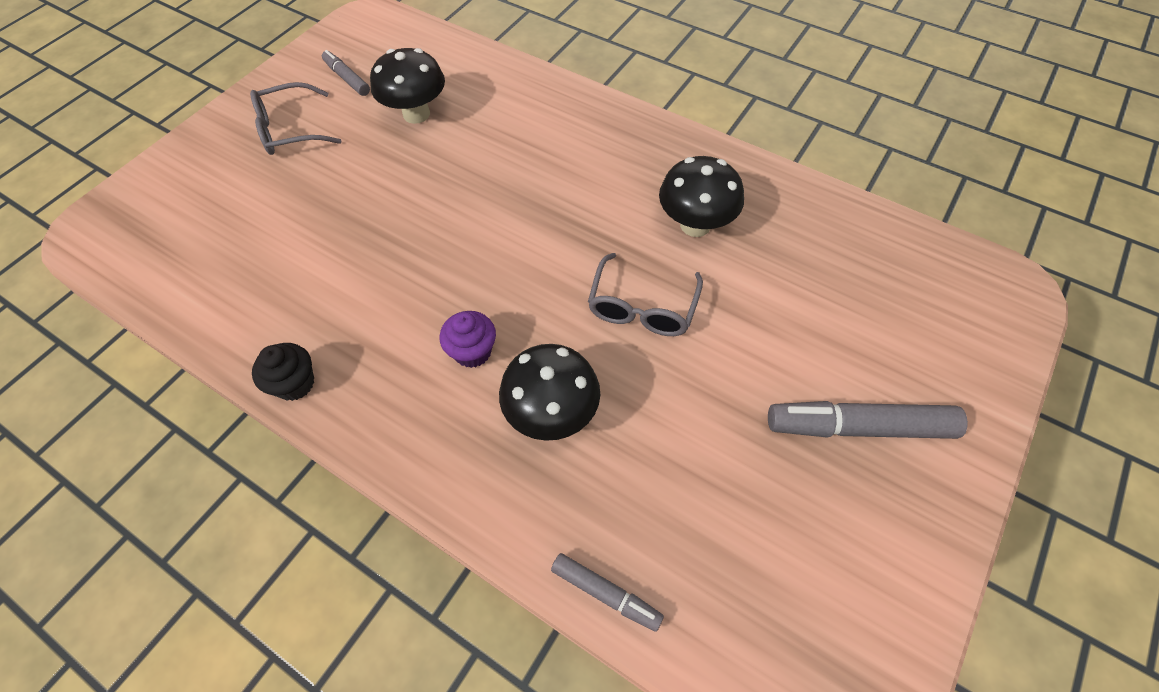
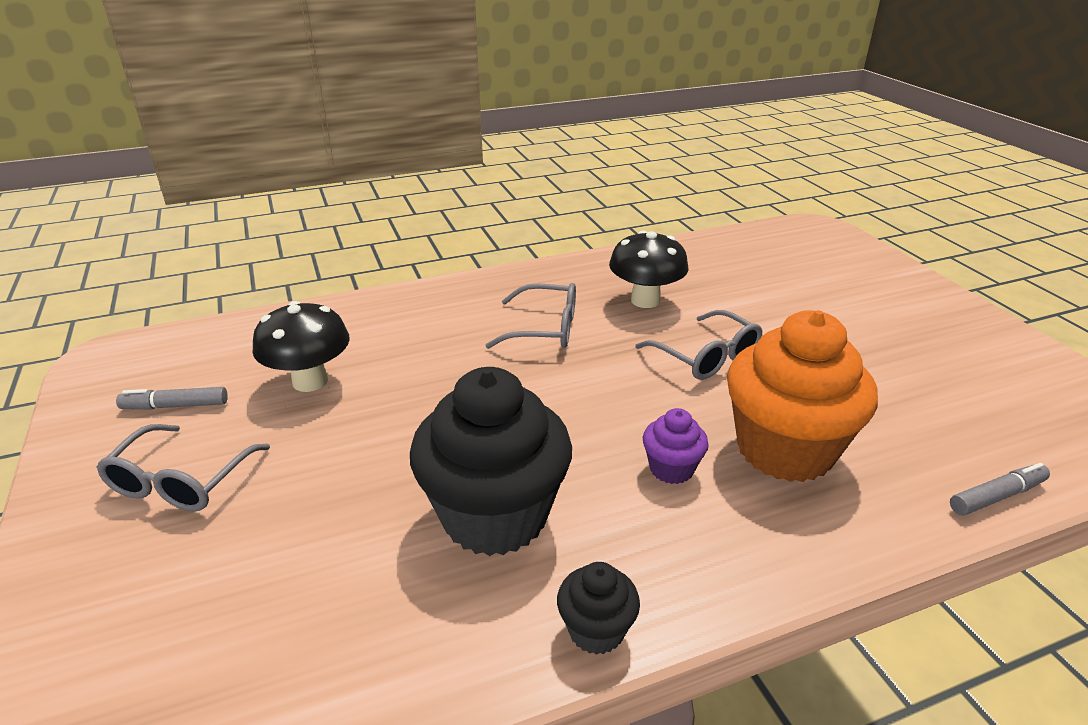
camera: 55 degrees left, 25 degrees down
(357, 282) = (494, 515): none -> black cupcake
(552, 414) = (784, 449): black mushroom -> orange cupcake
(587, 187) = (544, 329): none -> grey glasses
(859, 427) = (893, 318): grey marker -> none

